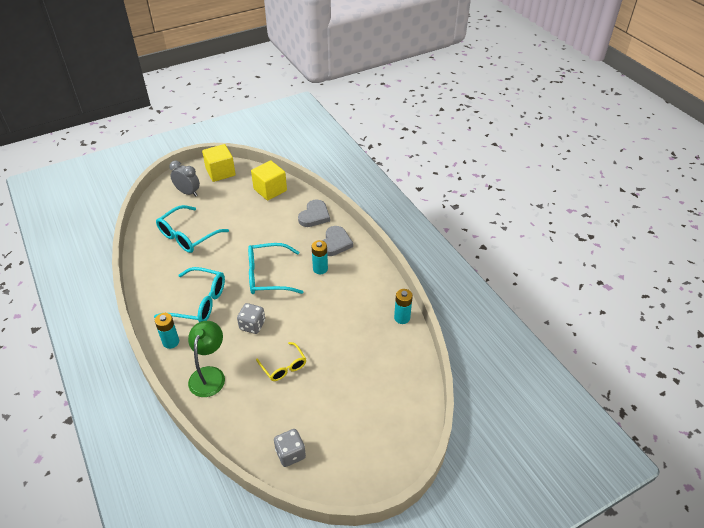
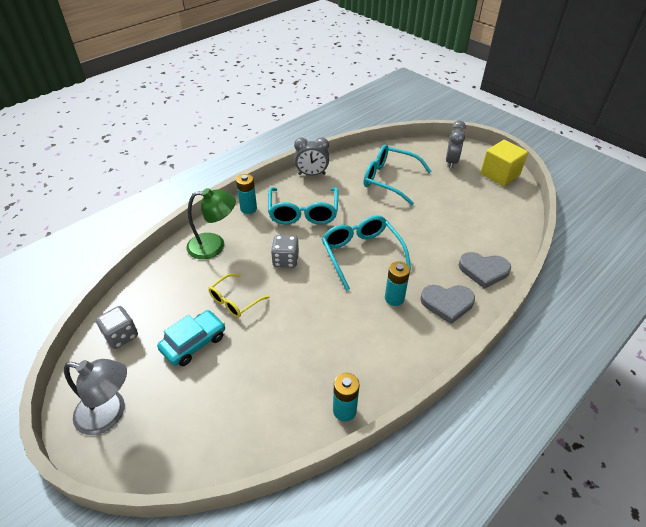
camera: 75 degrees right, 0 degrees up
(147, 286) = (312, 174): none -> grey clock
(270, 190) = (501, 220): yellow cube -> none
(317, 399) = (194, 343): none -> turquoise car
(367, 461) = (110, 414): none -> grey lamp

